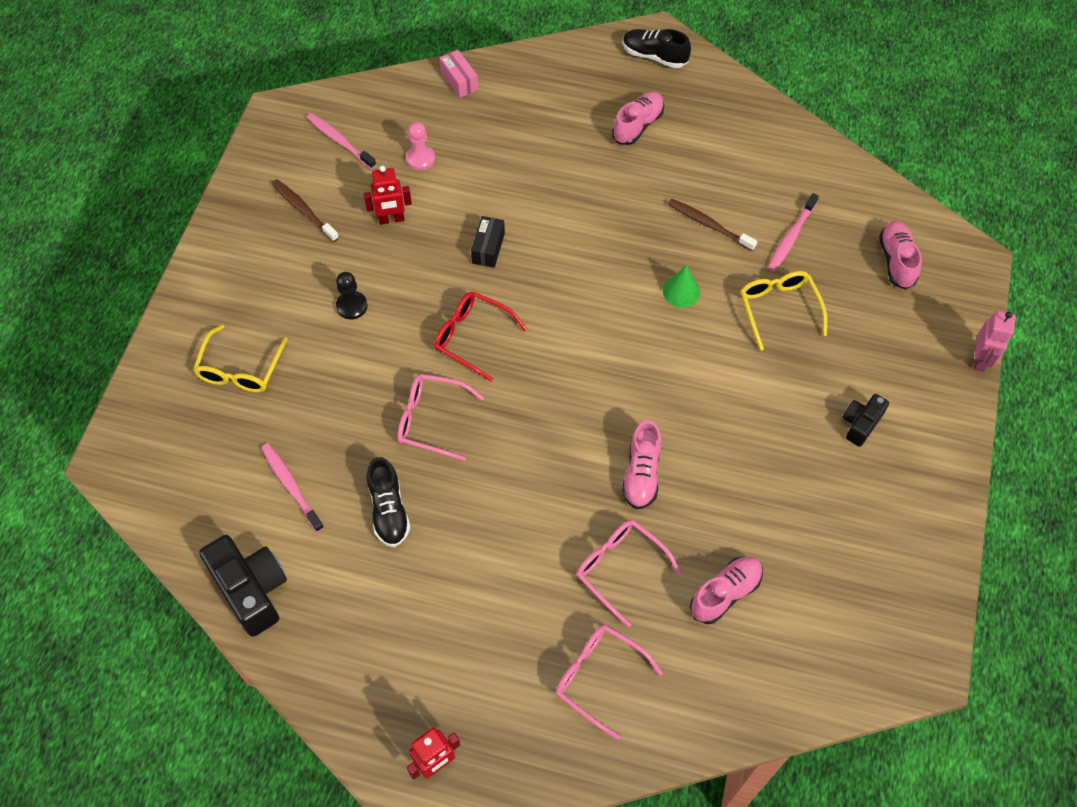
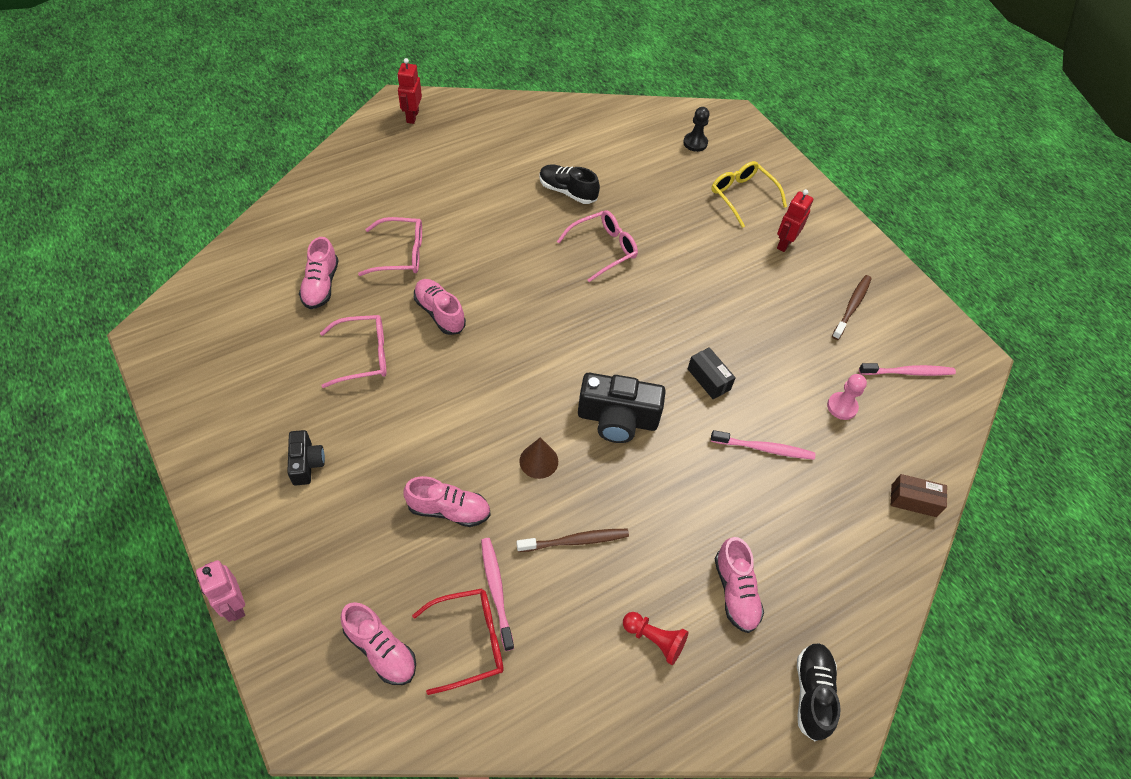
camera: 130 degrees right, 5 degrees down
(251, 590) = (589, 117): black camera -> black camera (617, 419)
(291, 486) = (633, 167): pink toothbrush -> pink toothbrush (764, 448)
(304, 210) = (852, 306): brown toothbrush -> brown toothbrush turned 60 degrees counterclockwise
(352, 306) = (736, 274): black pawn -> black pawn (695, 143)
(391, 219) = (794, 346): red robot -> red robot (784, 243)
(459, 81) = (913, 500): pink box -> brown box
(472, 337) = (641, 313): red glasses -> red glasses (469, 641)
(598, 677) = (361, 198): pink glasses -> pink glasses (363, 356)
(654, 56) = (812, 693): black shoe -> black shoe turned 60 degrees counterclockwise
(681, 291) = (538, 461): green cone -> brown cone
(716, 141) = (654, 639): none -> red pawn
(778, 309) = (449, 510): yellow glasses -> pink shoe

